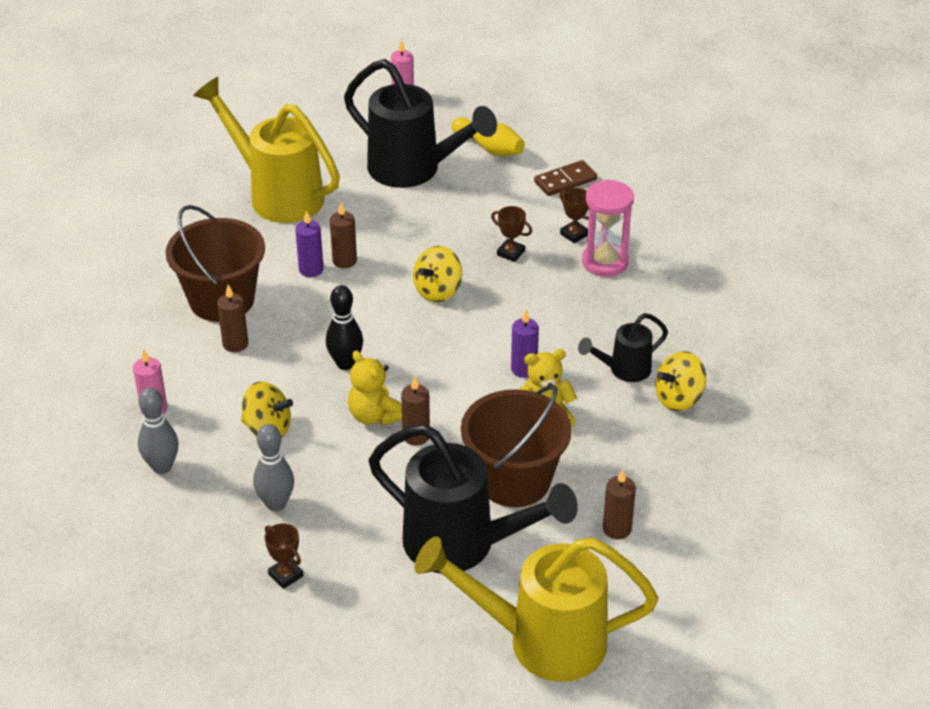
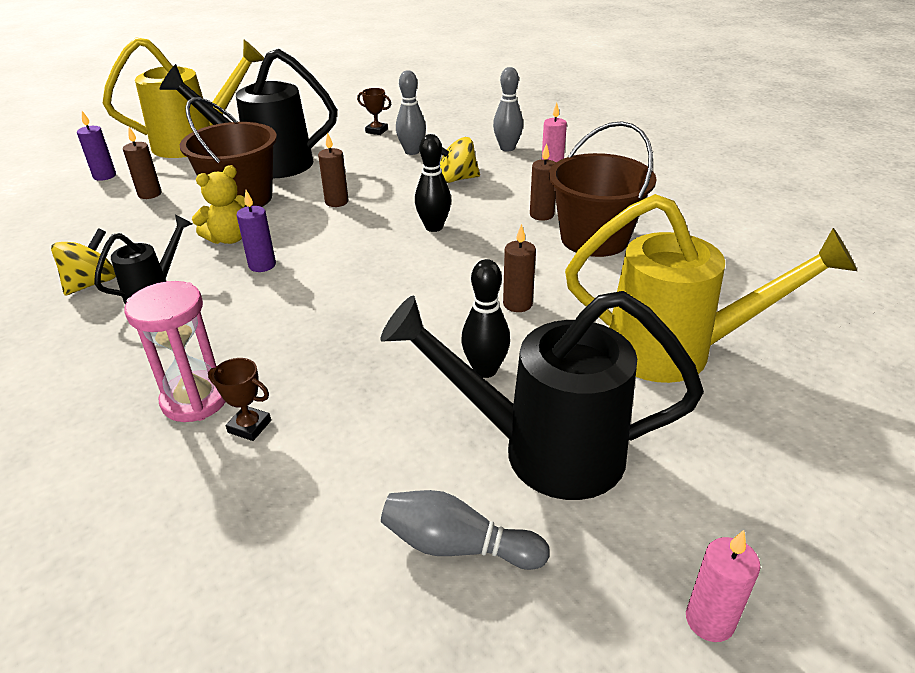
camera: 155 degrees right, 5 degrees down
(311, 270) = (543, 286): purple candle -> purple candle (104, 176)
(375, 416) = (379, 204): yellow teddy bear -> none
(408, 222) = (485, 370): none -> black bowling pin
(438, 291) = (391, 305): yellow spinning top -> none
(489, 148) = (458, 546): yellow bowling pin -> grey bowling pin
(510, 253) = (329, 372): brown trophy -> none
(565, 181) = (292, 521): brown domino -> none

